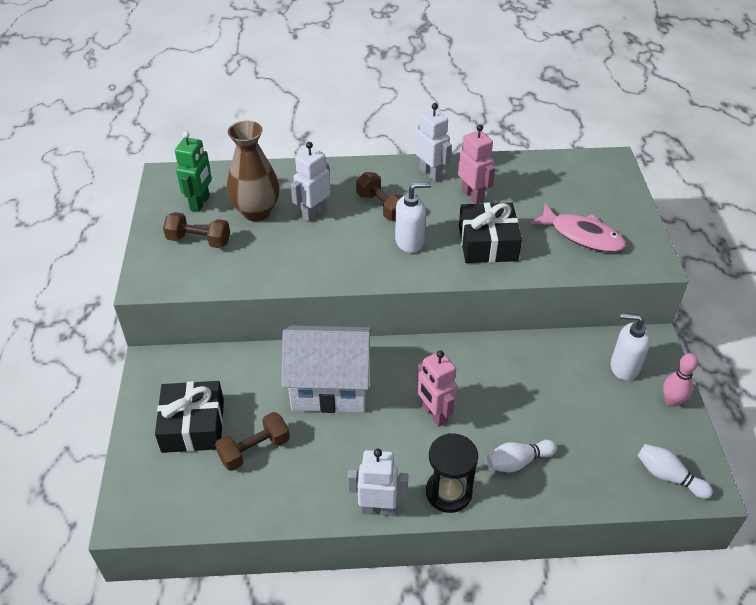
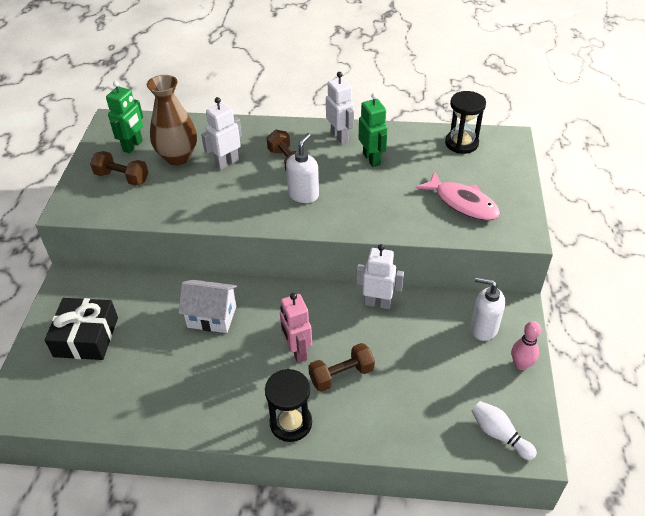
camera: 10 degrees right, 0 degrees up
(254, 450) = (132, 364): brown dumbbell -> brown dumbbell (341, 375)
(330, 387) = (212, 317): white house -> white house, size x0.64
(377, 509) = (223, 429): white robot -> white robot (377, 303)
(410, 242) = (303, 195): white soap dispenser -> white soap dispenser turned 60 degrees counterclockwise
(472, 196) = (372, 159): pink robot -> green robot
(487, 243) = (373, 202): black gift -> none
(517, 462) = (361, 403): white bowling pin -> none
(563, 170) = (461, 143): none -> black hourglass

